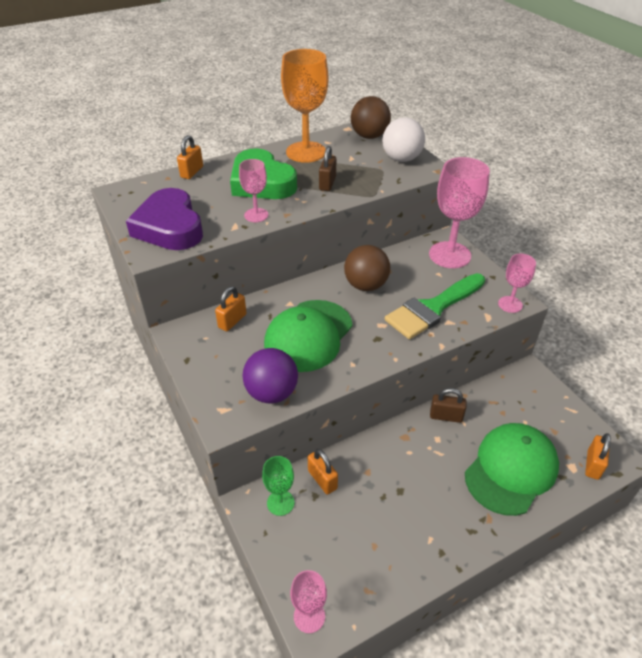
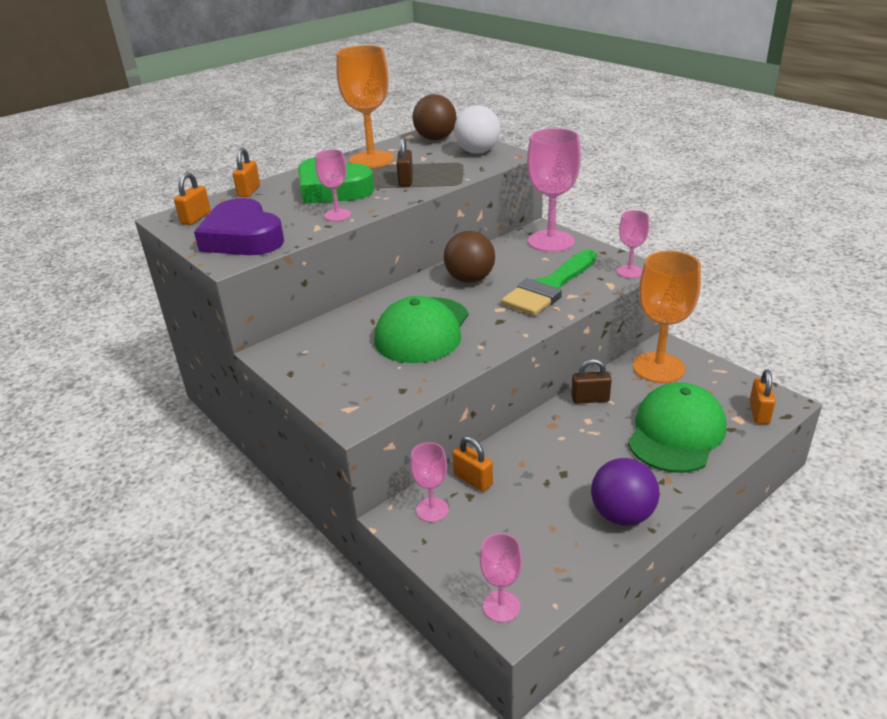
camera: 10 degrees left, 10 degrees down
(232, 321) = (331, 331): orange padlock -> orange padlock (196, 218)
(272, 393) = (399, 385): purple ball -> purple ball (622, 515)
(280, 503) = (432, 510): green goblet -> pink goblet
(516, 395) = (658, 367): none -> orange goblet

